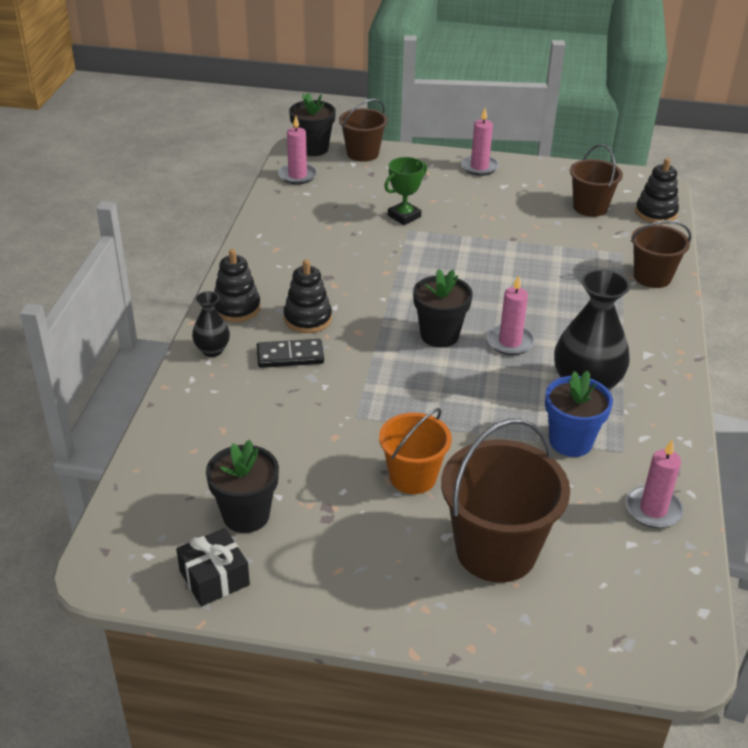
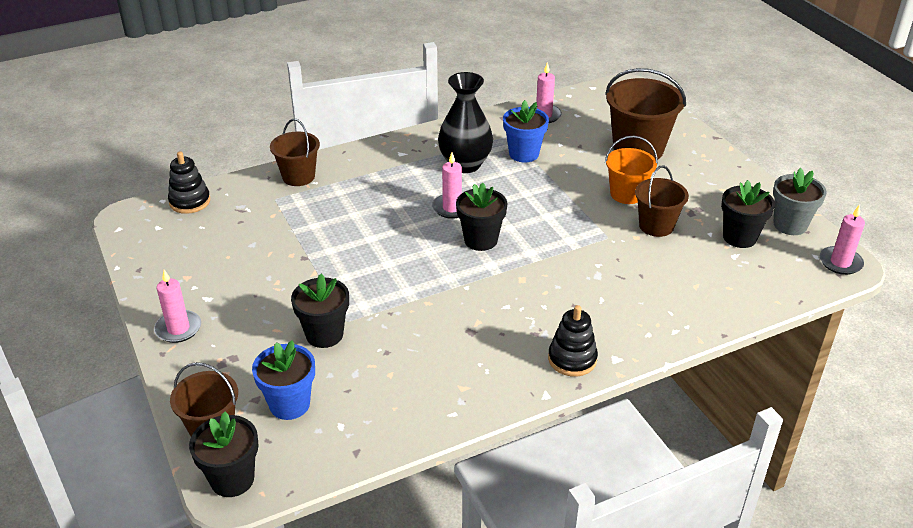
camera: 125 degrees left, 0 degrees up
(212, 350) = (634, 340): black vase -> none
(214, 578) = (790, 225): black gift -> grey flower pot
(290, 356) = (590, 297): black domino -> none
(297, 176) = (309, 455): pink candle -> pink candle (840, 262)
(307, 319) = (538, 312): black stacking toy -> none
(350, 182) = (289, 404): none -> blue flower pot
(404, 216) = (324, 334): green trophy -> black flower pot
(590, 207) = (209, 236): brown bucket -> brown bucket (656, 226)

